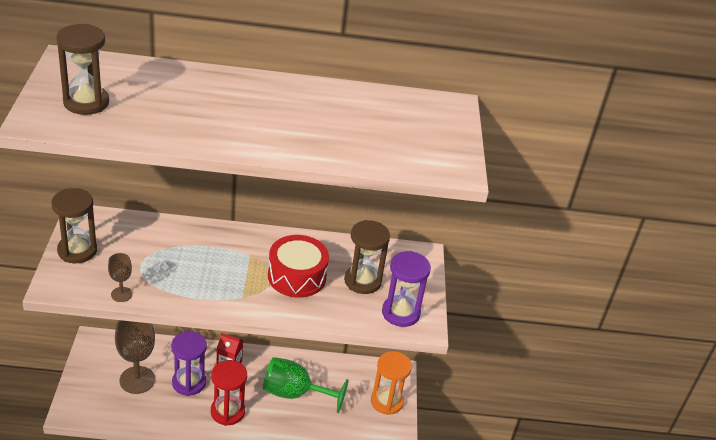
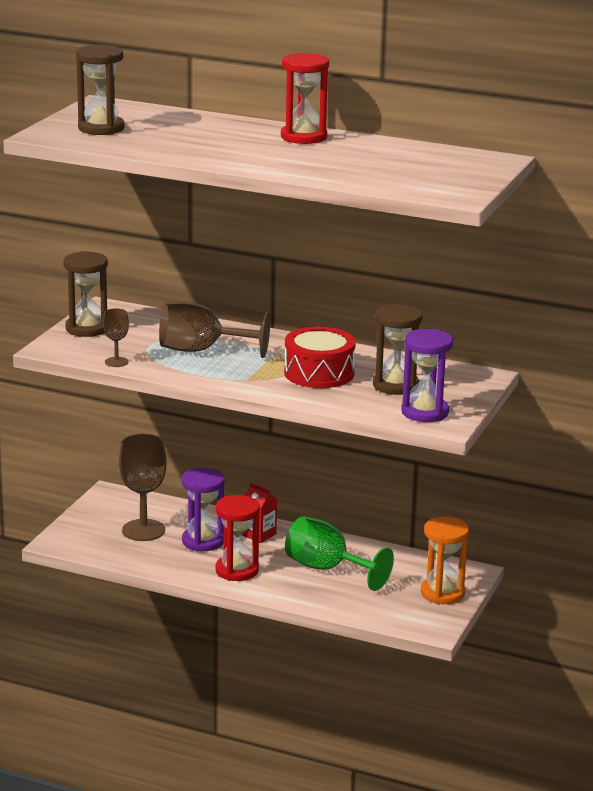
camera: 25 degrees right, 15 degrees down
(188, 263) = (201, 350): none -> brown goblet
(278, 92) = (303, 137): none -> red hourglass

